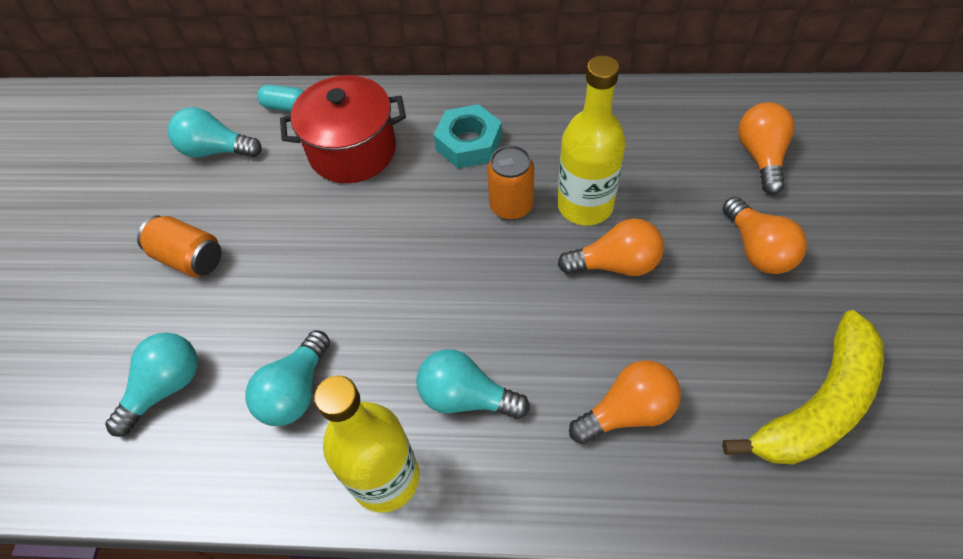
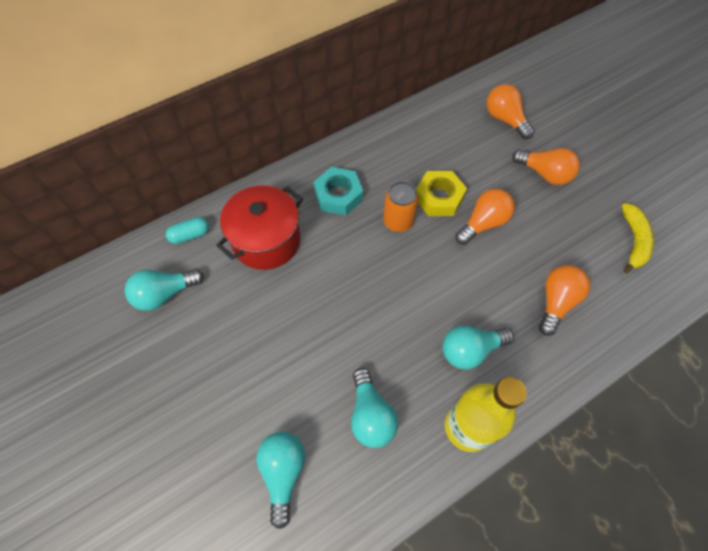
camera: 40 degrees left, 5 degrees up
(189, 258) = (217, 379): orange can -> none
(585, 205) = (439, 198): yellow bottle -> yellow nut
(817, 405) = (633, 241): yellow banana -> yellow banana, size x0.63

